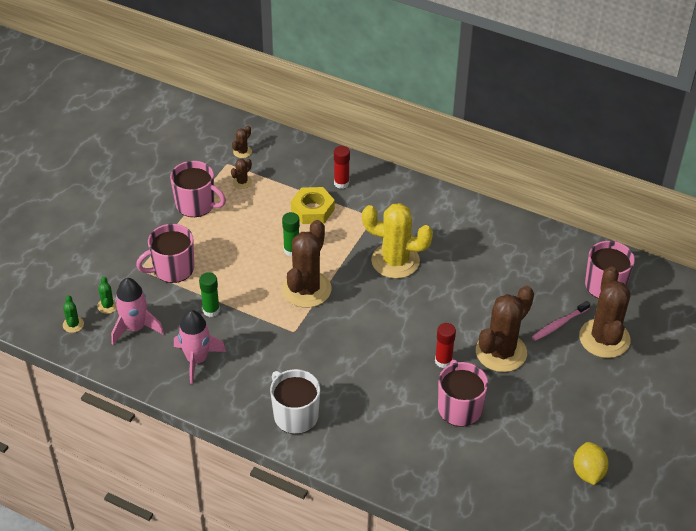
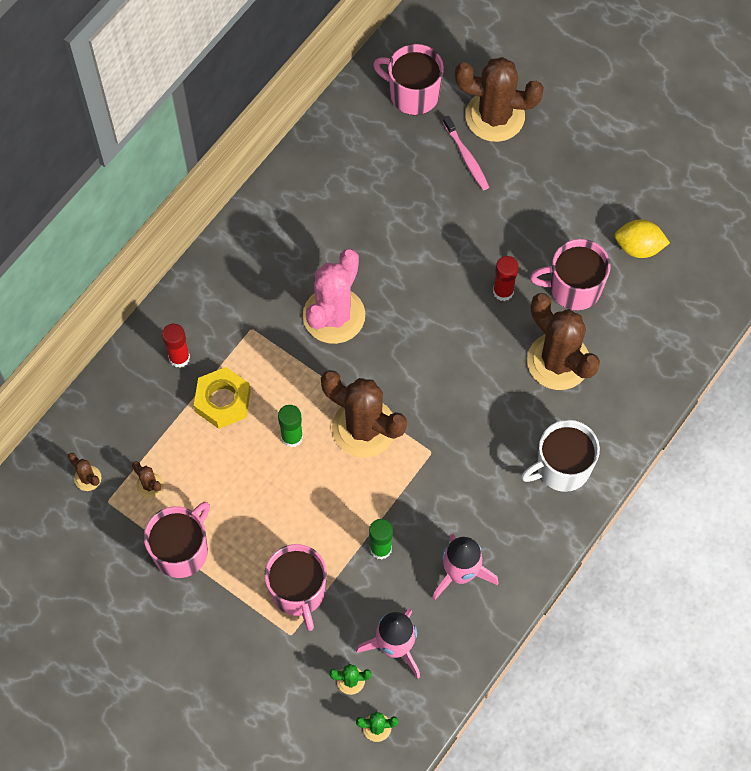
camera: 80 degrees left, 20 degrees up
(395, 261) = (334, 316): yellow cactus -> pink cactus
(501, 352) = (499, 227): brown cactus -> brown cactus (558, 361)
(588, 472) = (676, 179): yellow lemon -> yellow lemon (638, 247)

